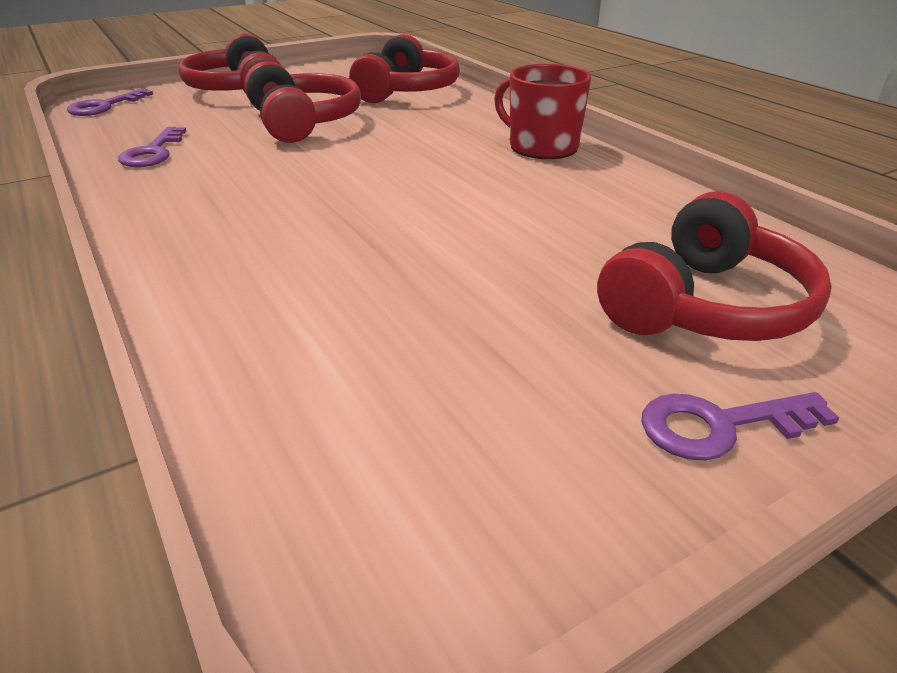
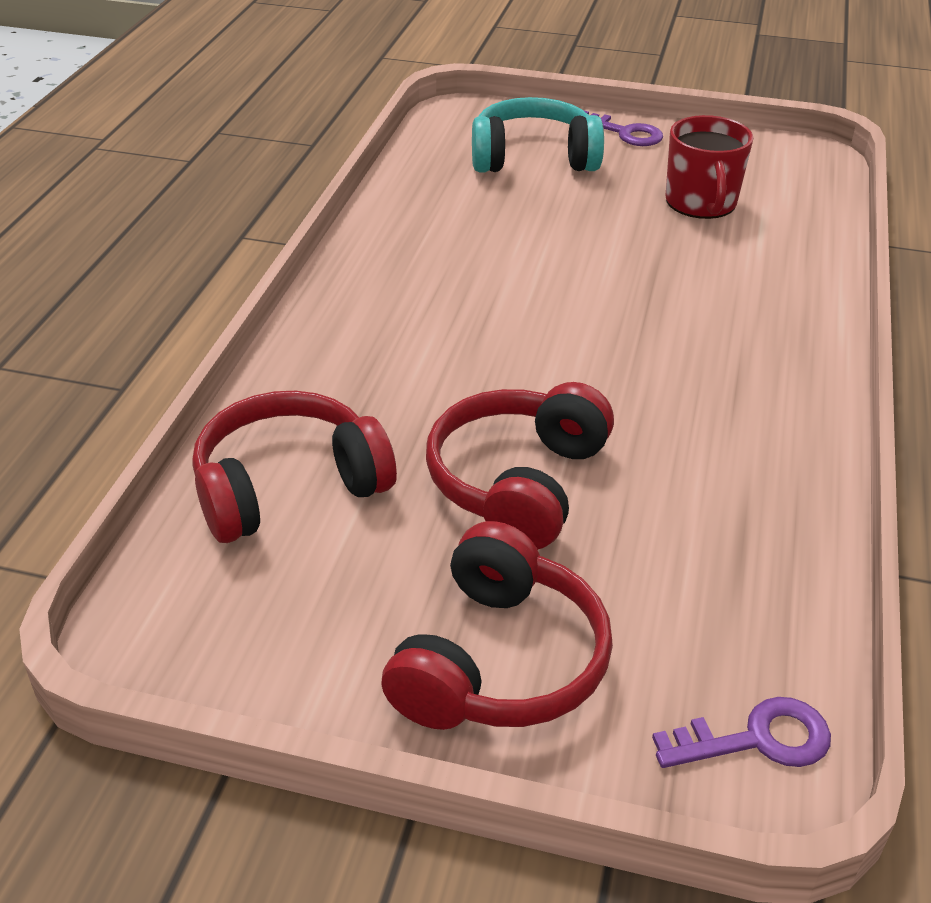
camera: 135 degrees left, 5 degrees up
(153, 152) = (749, 515): purple key -> none
(541, 147) = (363, 296): red mug -> red mug (701, 203)
(705, 306) = (533, 158): red headphones -> turquoise headphones

